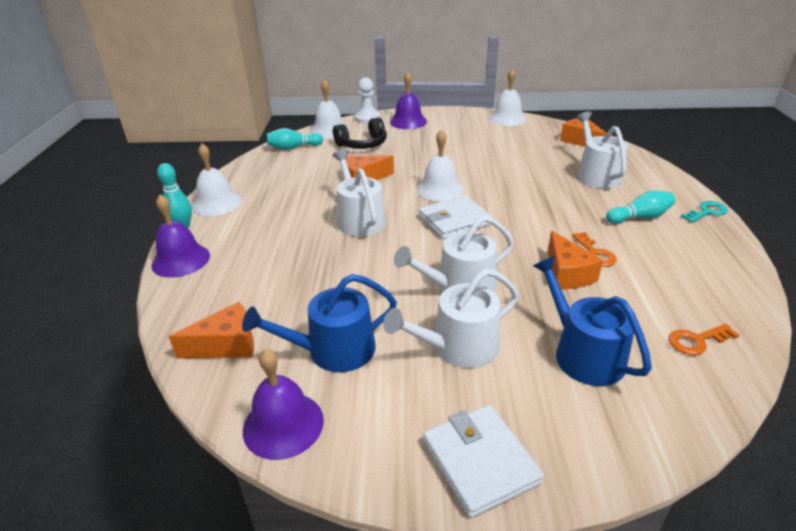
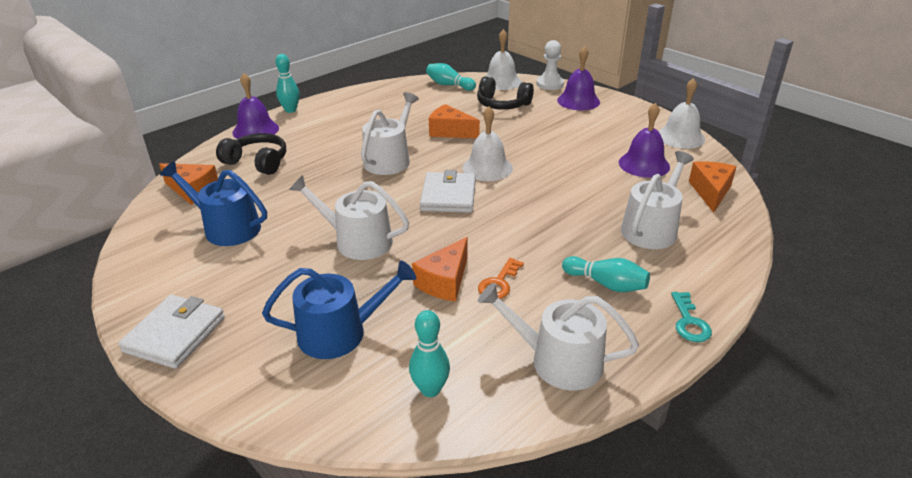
camera: 45 degrees right, 0 degrees up
(216, 203) = (333, 103): white bell -> none
(243, 284) = (257, 162): none -> black headphones
(283, 424) = (143, 246): purple bell -> purple bell (644, 164)
(454, 220) = (448, 196): white wallet -> white wallet turned 75 degrees clockwise
(458, 347) = (283, 273): white watering can -> white watering can (557, 361)
(583, 353) = (340, 333): blue watering can -> blue watering can turned 60 degrees clockwise
(696, 341) = (430, 389): orange key -> turquoise bowling pin
(707, 212) = (689, 322): turquoise key -> turquoise key turned 75 degrees clockwise

